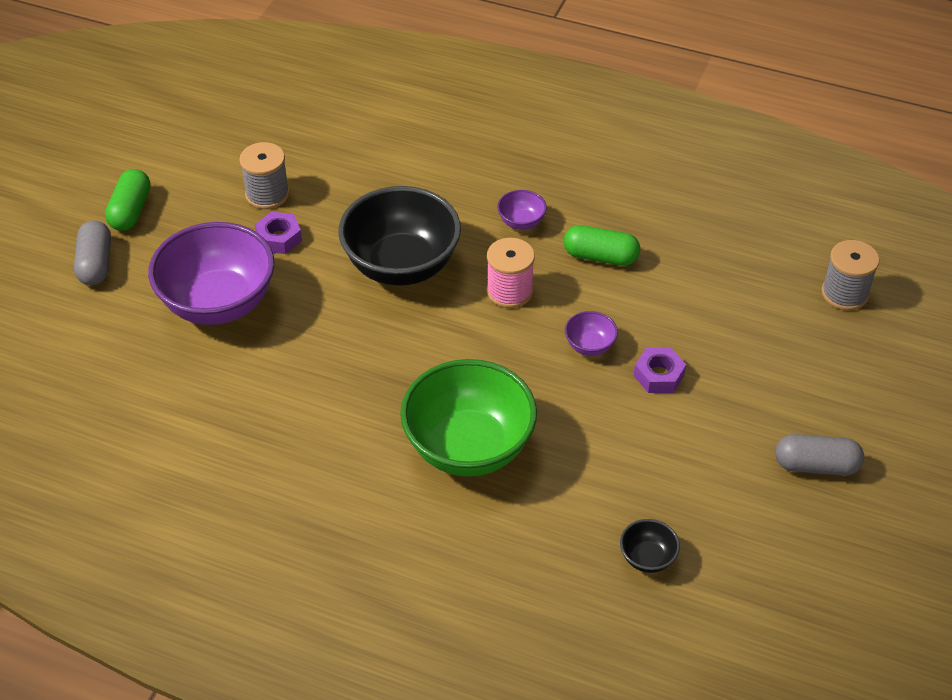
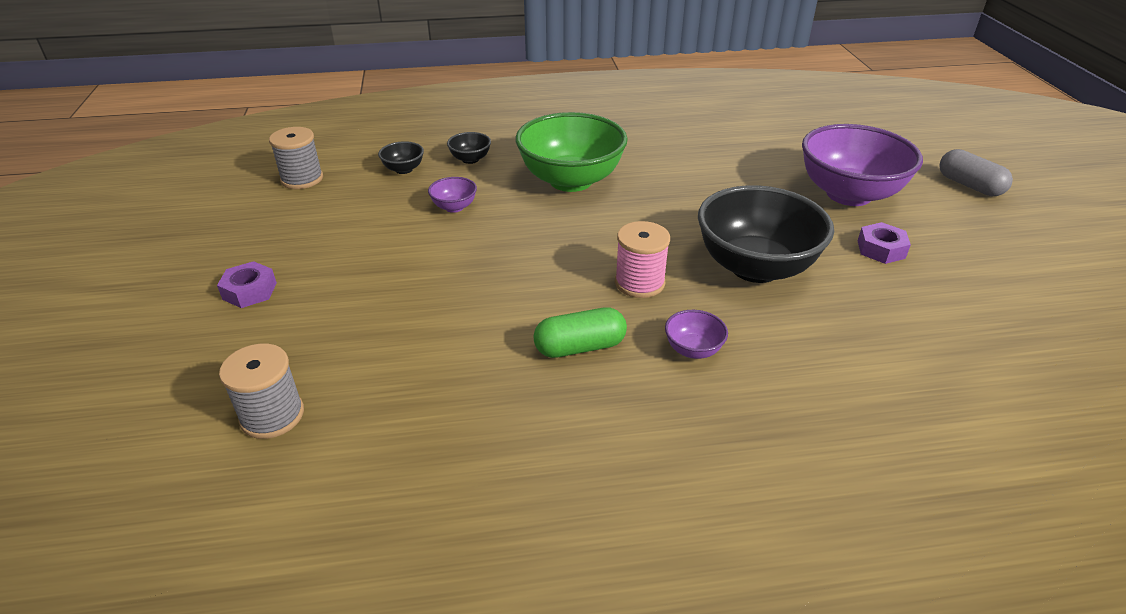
camera: 150 degrees right, 10 degrees down
(131, 211) = (1019, 224): green capsule -> none
(267, 194) = (950, 278): grey spool -> grey spool (302, 179)
(557, 542) = (470, 159): none -> black bowl
(589, 346) = (530, 267): purple bowl -> purple bowl (454, 207)
(659, 375) = (453, 267): purple nut -> purple nut (249, 291)
(816, 465) = (284, 252): grey capsule -> none

